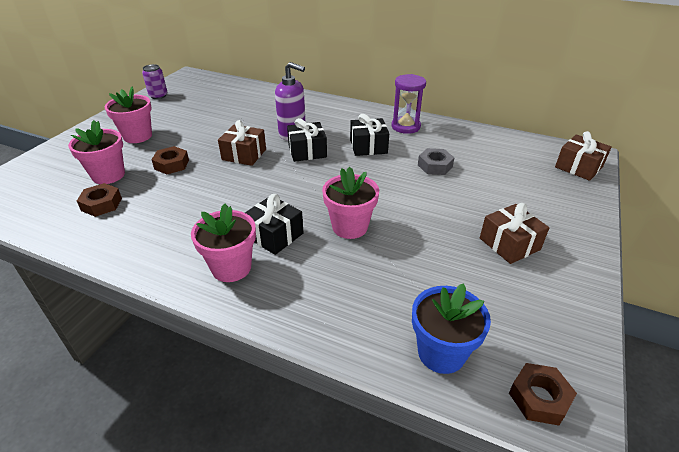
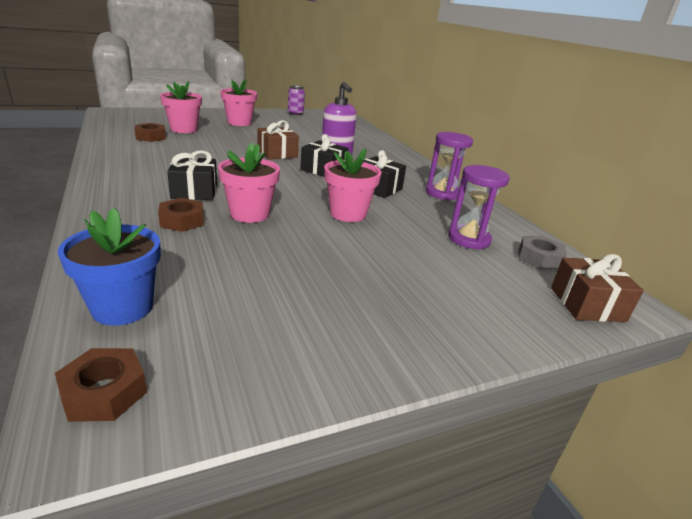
camera: 40 degrees right, 10 degrees down
(172, 164) = (225, 139): brown nut -> brown nut (182, 221)
(231, 267) = (135, 190): pink flower pot -> pink flower pot (348, 214)
(435, 166) = (409, 223): grey nut -> grey nut (539, 258)
(478, 157) = (469, 239): none -> purple hourglass
(509, 244) = (351, 298): brown gift -> none

